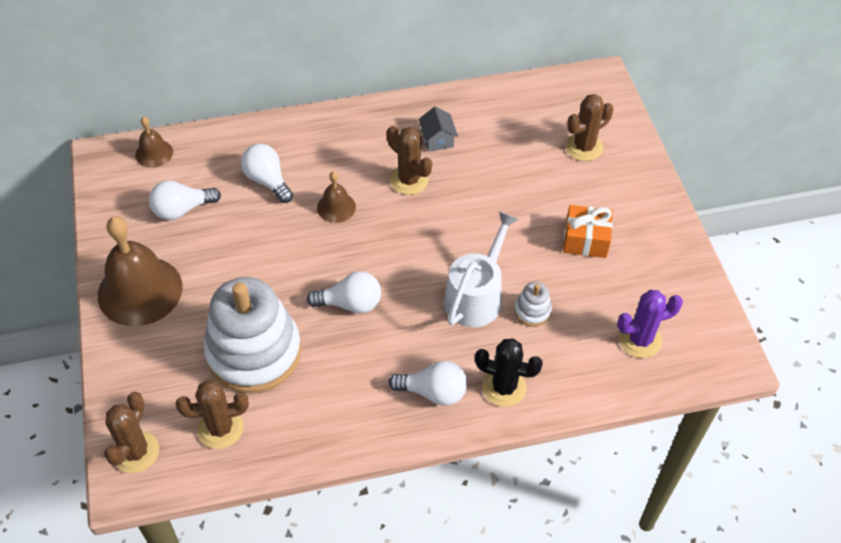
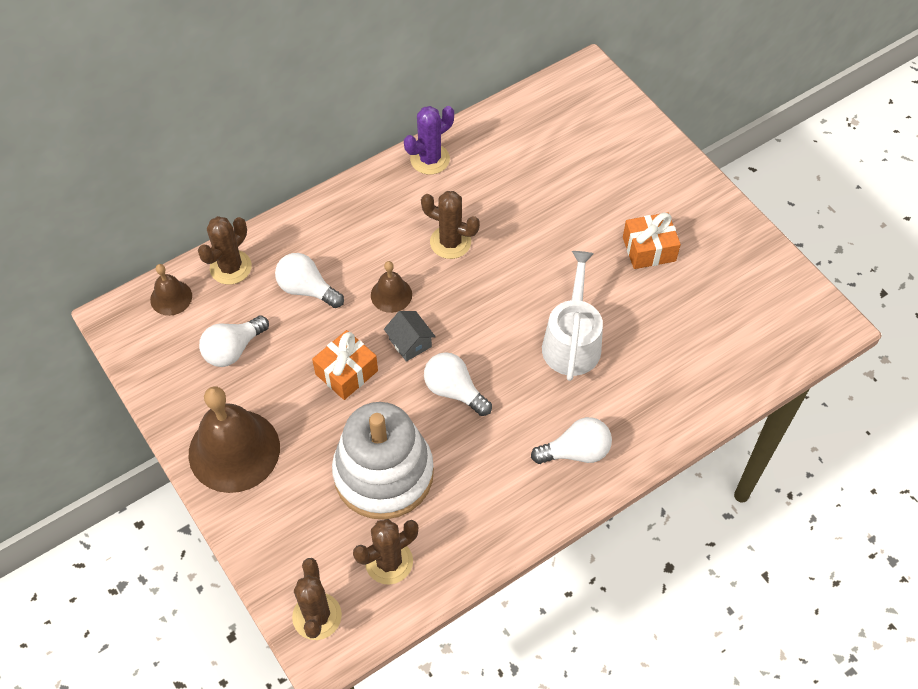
camera: 20 degrees left, 5 degrees up
(266, 258) = (346, 372): none -> orange gift
(350, 304) = (454, 391): white light bulb -> white light bulb turned 120 degrees counterclockwise
(437, 139) = (458, 189): grey house -> grey house (410, 343)
(504, 387) = (639, 423): black cactus -> none
(532, 311) = (631, 338): white stacking toy -> none
(584, 147) = (605, 153): brown cactus -> brown cactus (230, 267)
(640, 340) = (742, 333): purple cactus -> purple cactus (430, 159)

